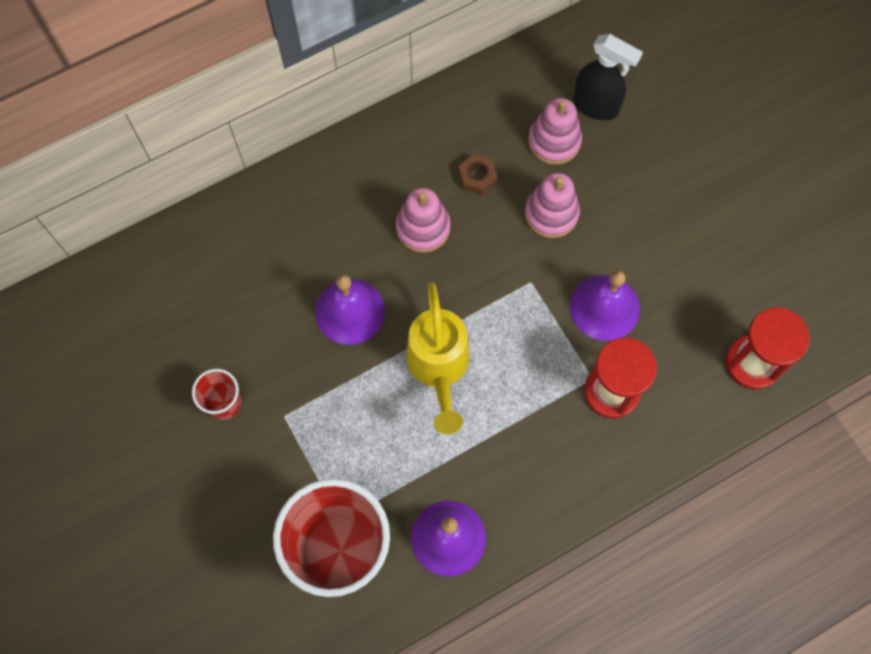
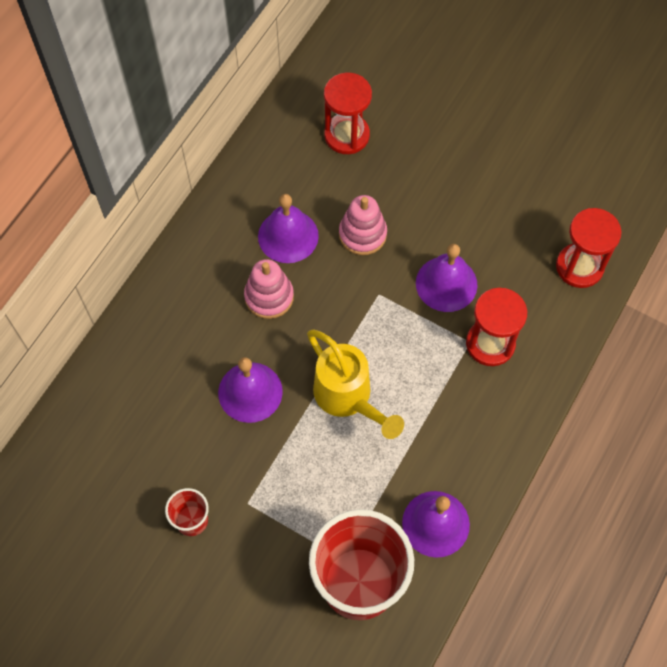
camera: 30 degrees left, 5 degrees down
(477, 177) = (288, 236): brown nut -> purple bell
(554, 141) = (331, 178): pink stacking toy -> none
(596, 106) = (347, 135): black spray bottle -> red hourglass

